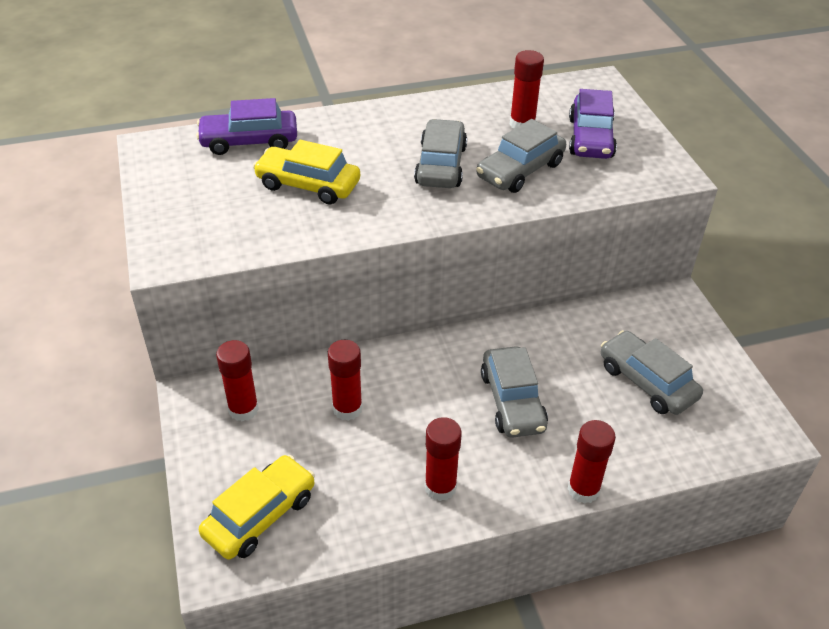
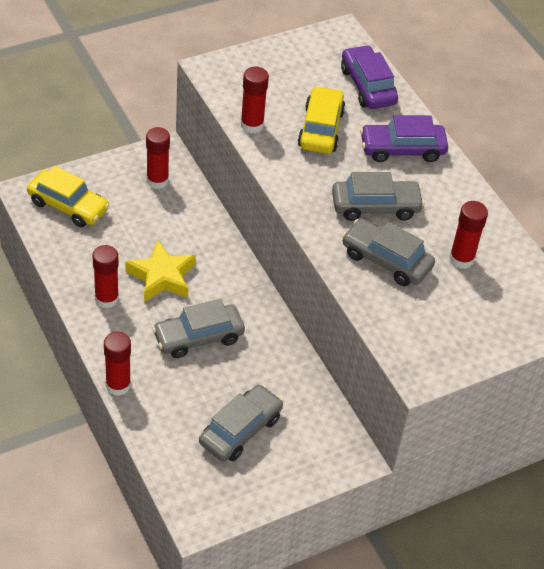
camera: 75 degrees right, 5 degrees up
(347, 408) = (170, 237): red glue stick -> red glue stick (252, 125)
(412, 425) = (162, 277): none -> yellow star
(590, 138) = (457, 310): purple car -> purple car (402, 149)

